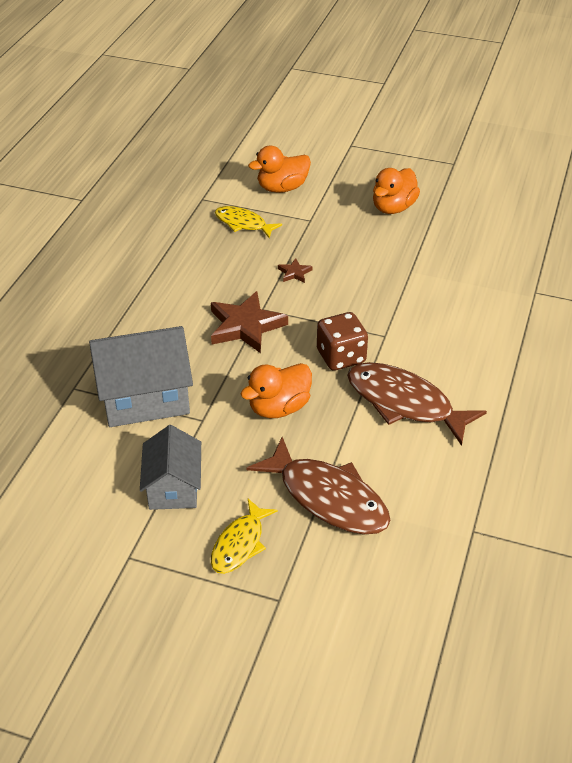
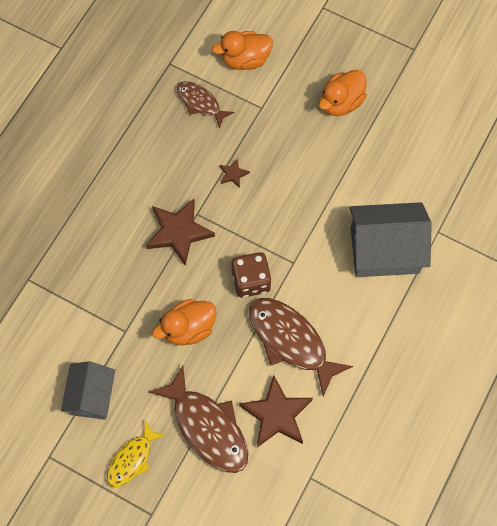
camera: 10 degrees right, 25 degrees up
(145, 397) = (83, 299): grey house -> grey house (384, 250)
(243, 223) = (200, 103): yellow fish -> brown fish
(410, 473) = (276, 414): none -> brown star

